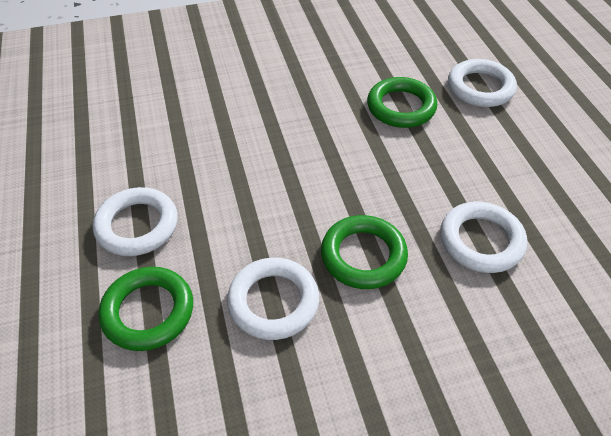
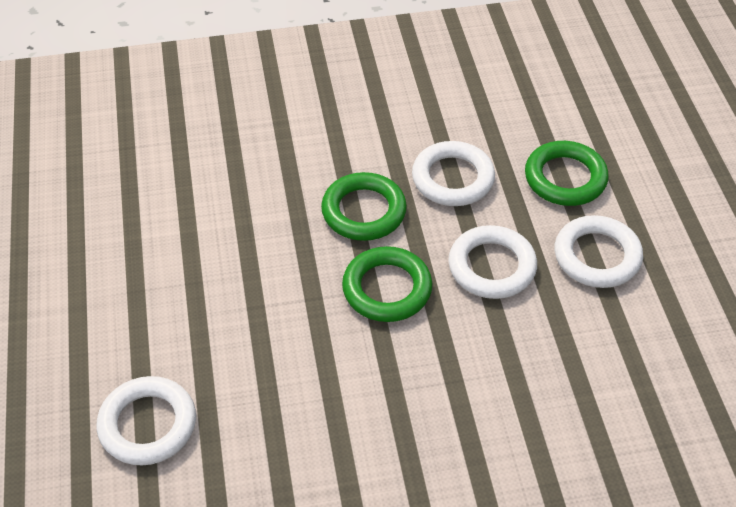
camera: 175 degrees left, 0 degrees up
(401, 107) = (273, 397): green ring -> green ring (387, 289)
(481, 241) = (242, 217): white ring -> white ring (492, 267)

